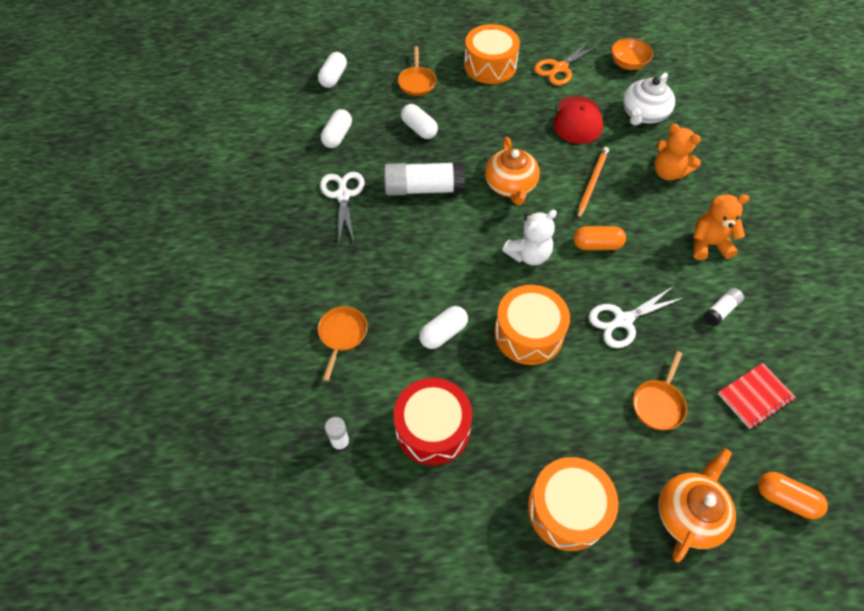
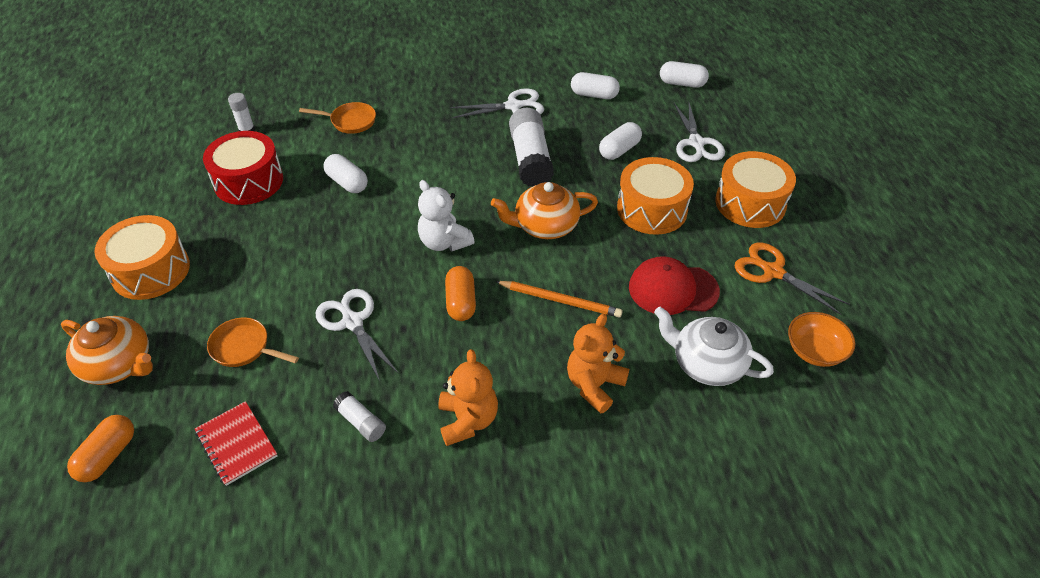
camera: 85 degrees right, 10 degrees down
(417, 82) = (696, 143): orange pan -> white scissors
(528, 333) = (342, 243): orange drum -> orange drum (652, 209)

